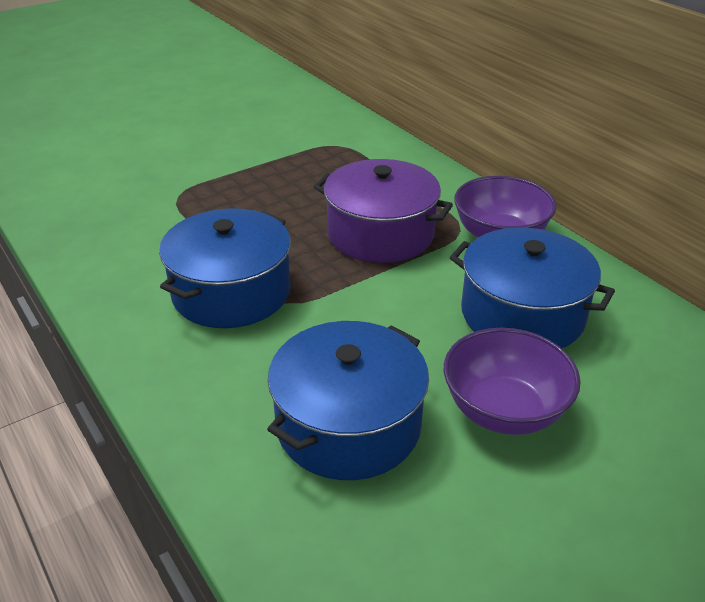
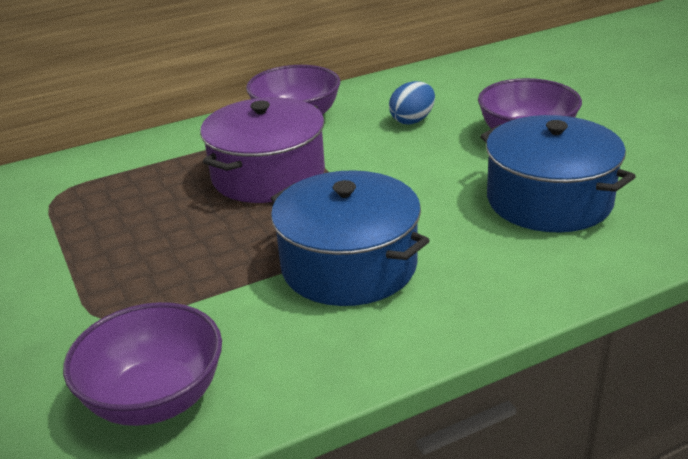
camera: 80 degrees left, 5 degrees down
(92, 228) = (155, 399): none -> purple bowl
(522, 314) = (412, 120): blue pot -> blue egg

